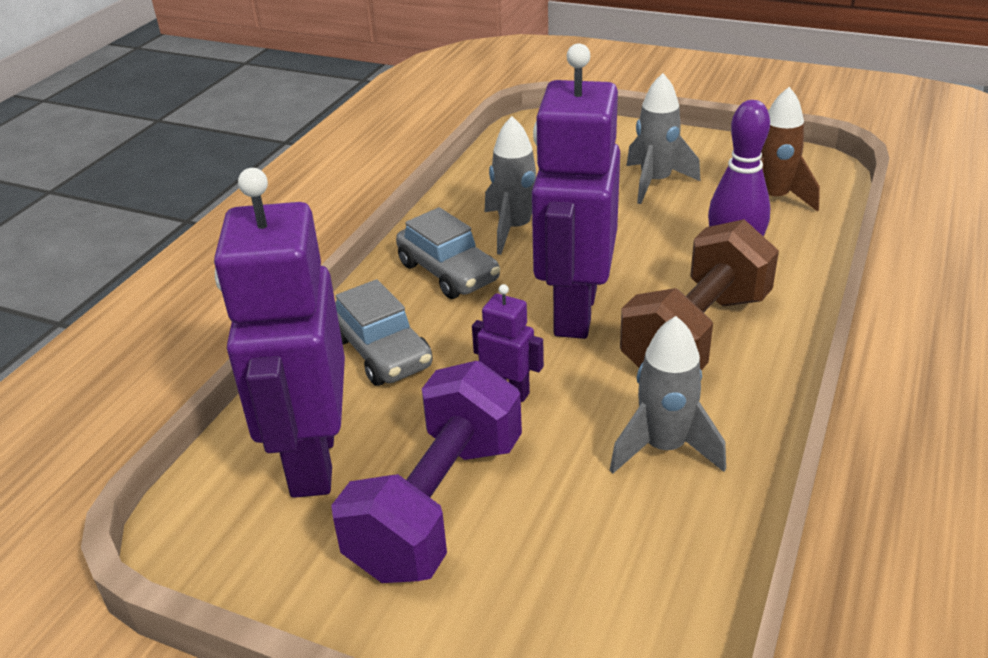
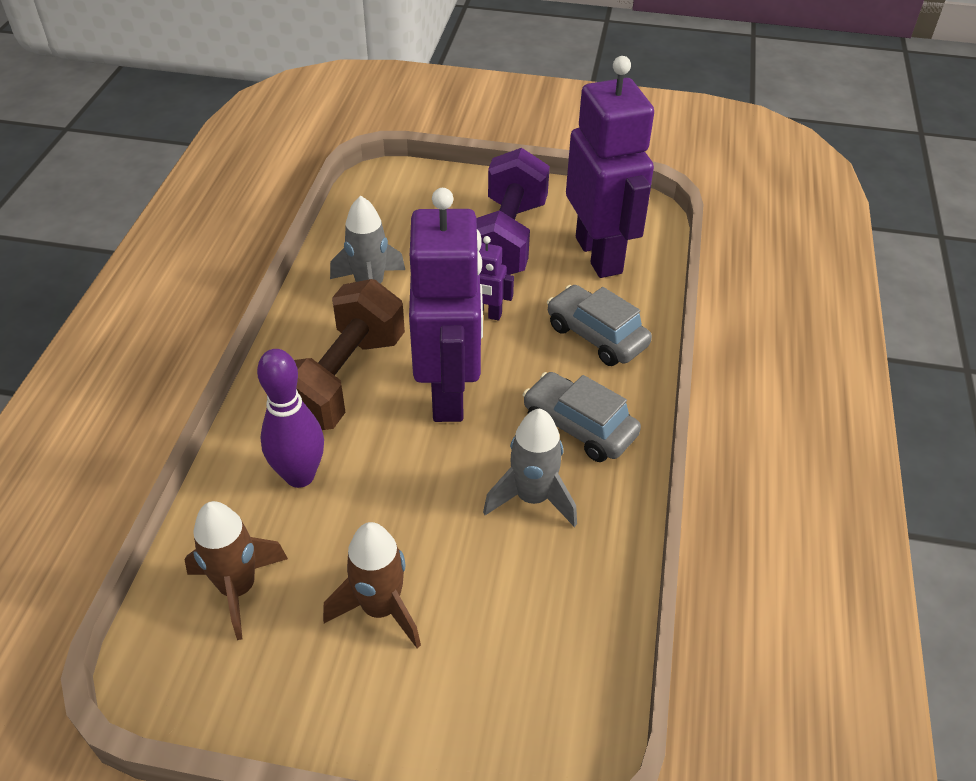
camera: 165 degrees right, 10 degrees up
(655, 182) = (381, 609): grey rocket -> brown rocket

